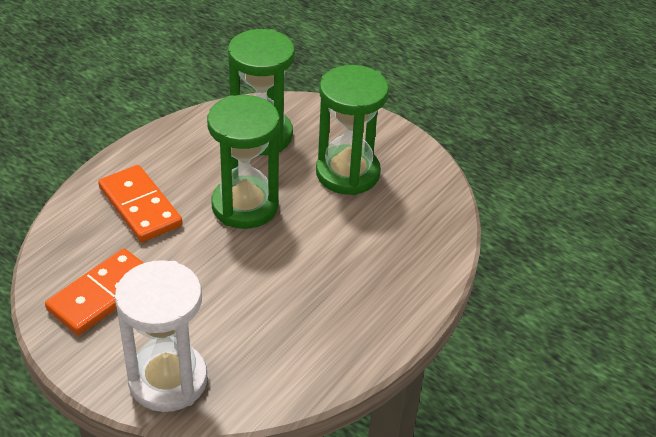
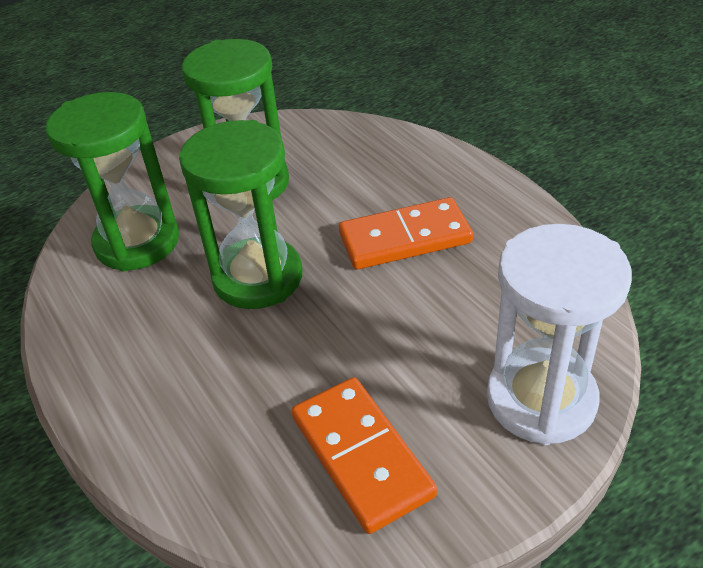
camera: 65 degrees left, 0 degrees up
(140, 207) = (201, 387): orange domino -> orange domino (405, 238)

